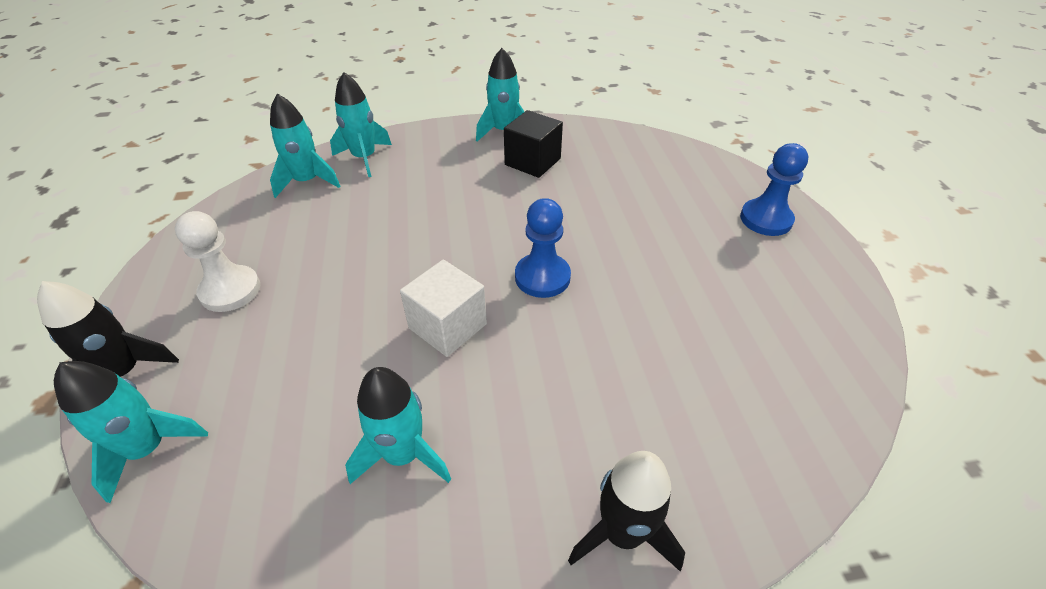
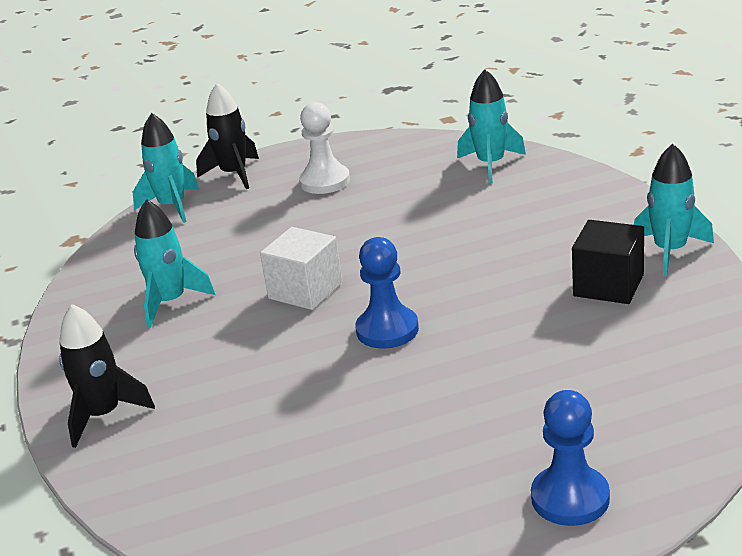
camera: 85 degrees right, 15 degrees down
(364, 158) = (551, 180): turquoise rocket -> none

